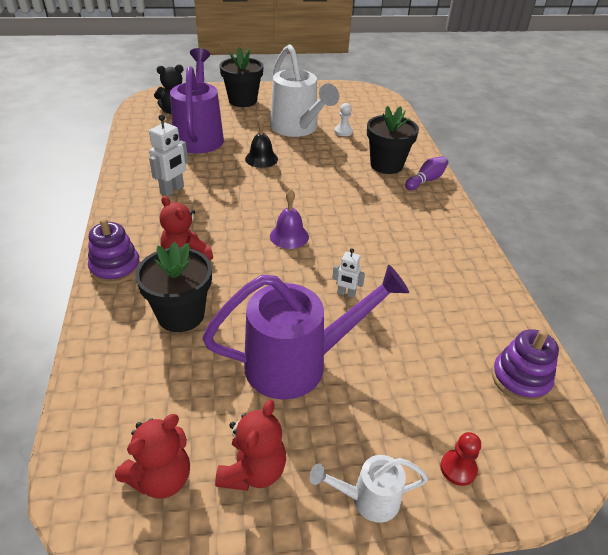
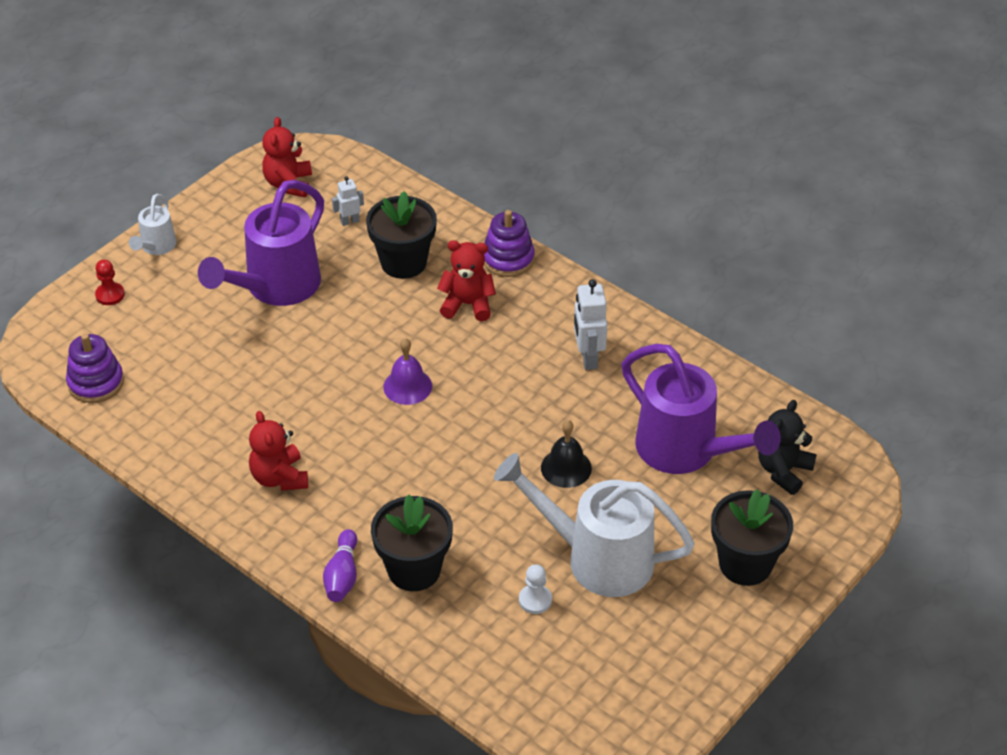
camera: 140 degrees right, 5 degrees up
(253, 471) = (239, 217): red teddy bear -> red teddy bear (279, 477)
(346, 294) = (294, 364): white robot -> white robot (349, 221)
(368, 499) = (156, 247): white watering can -> white watering can turned 150 degrees clockwise

